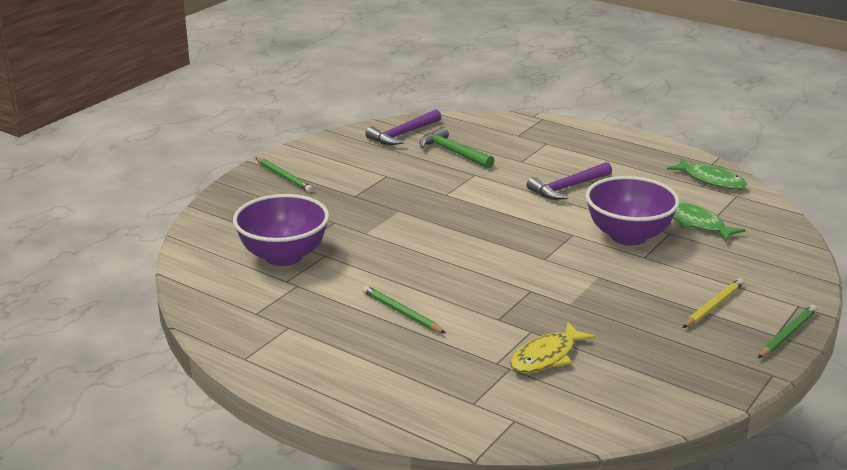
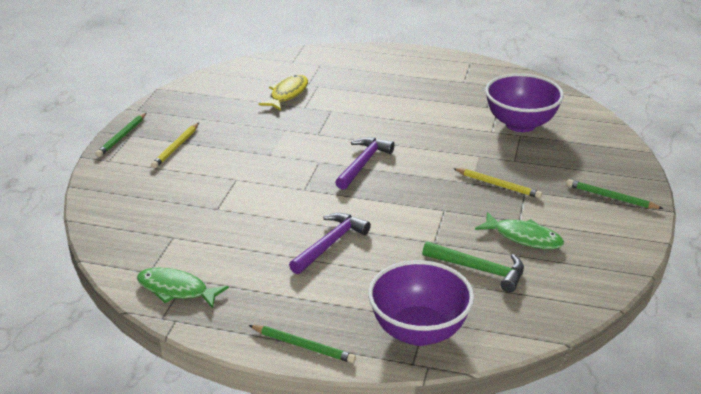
camera: 160 degrees right, 5 degrees up
(375, 204) = (498, 185): none -> yellow pencil
(401, 312) = (399, 102): green pencil -> green pencil (303, 346)
(403, 134) = (558, 287): purple hammer -> purple hammer (362, 164)
(628, 236) = (254, 197): purple bowl -> purple bowl (418, 331)
(696, 223) = (191, 224): green fish -> green fish (523, 237)

